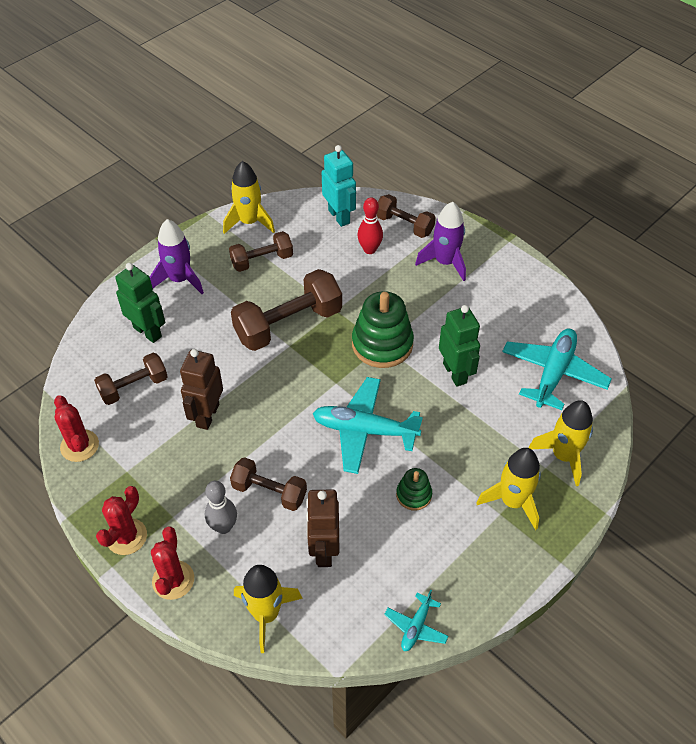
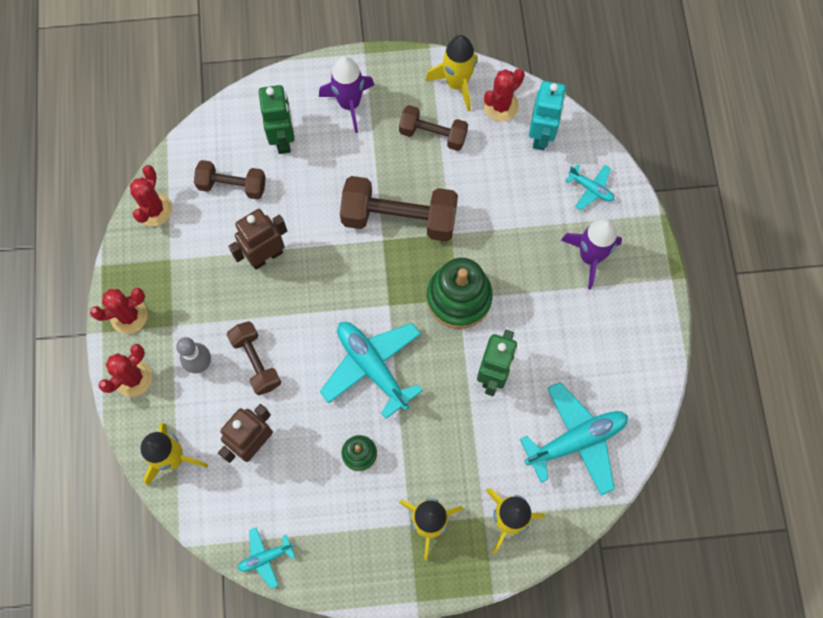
camera: 40 degrees right, 20 degrees up
(293, 216) = (500, 106): none -> red cactus
(369, 249) = (535, 192): red bowling pin -> none
(404, 225) = (591, 189): brown dumbbell -> turquoise plane

